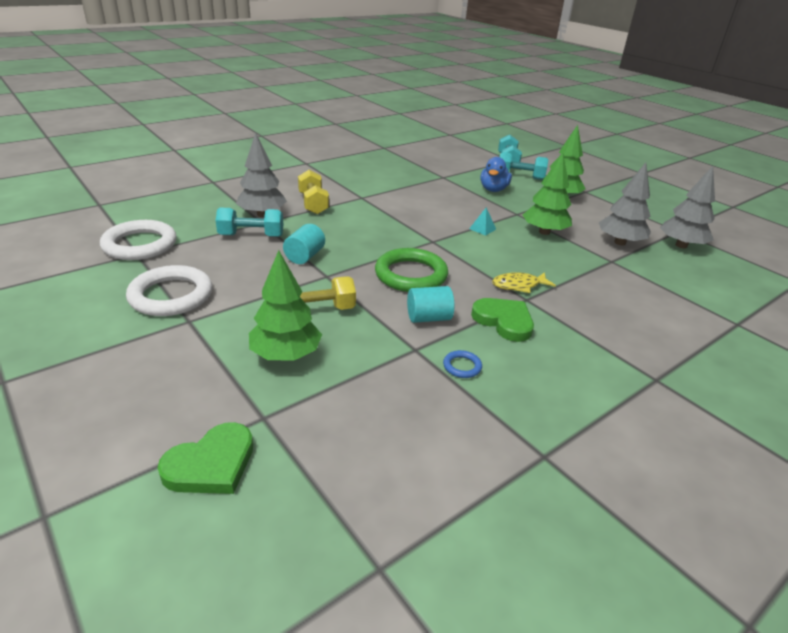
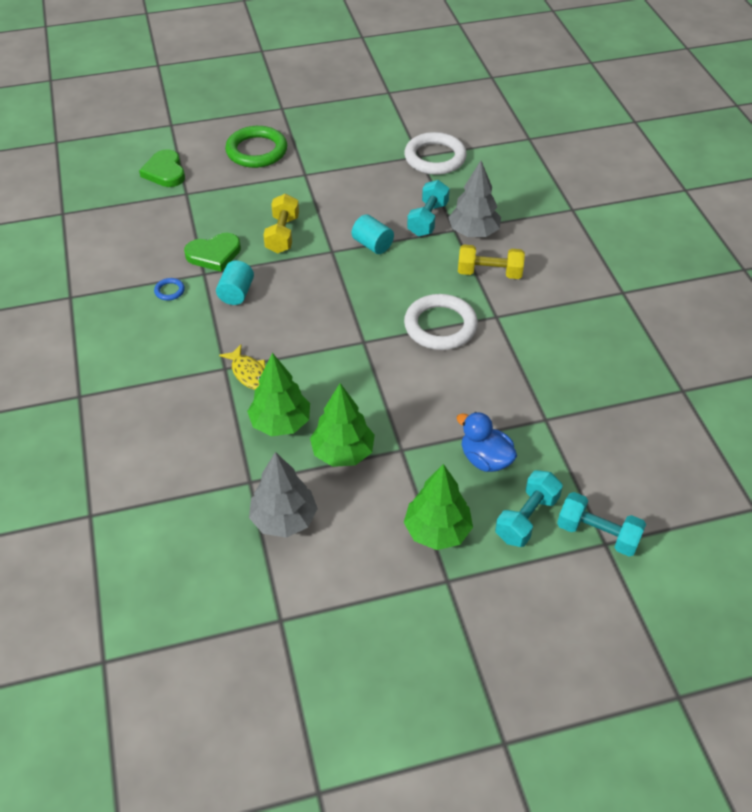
camera: 115 degrees right, 15 degrees up
(171, 295) = (343, 168): white ring -> white ring (440, 326)
(286, 355) = (238, 211): green tree -> green tree (281, 423)
(411, 275) = (306, 303): green ring -> green ring (256, 151)
(482, 229) = (374, 395): turquoise pyramid -> none
(504, 321) = (204, 337): green heart -> green heart (214, 254)
(519, 285) = (248, 373): yellow fish -> yellow fish turned 135 degrees clockwise
(681, 245) = (244, 589): grey tree -> none

